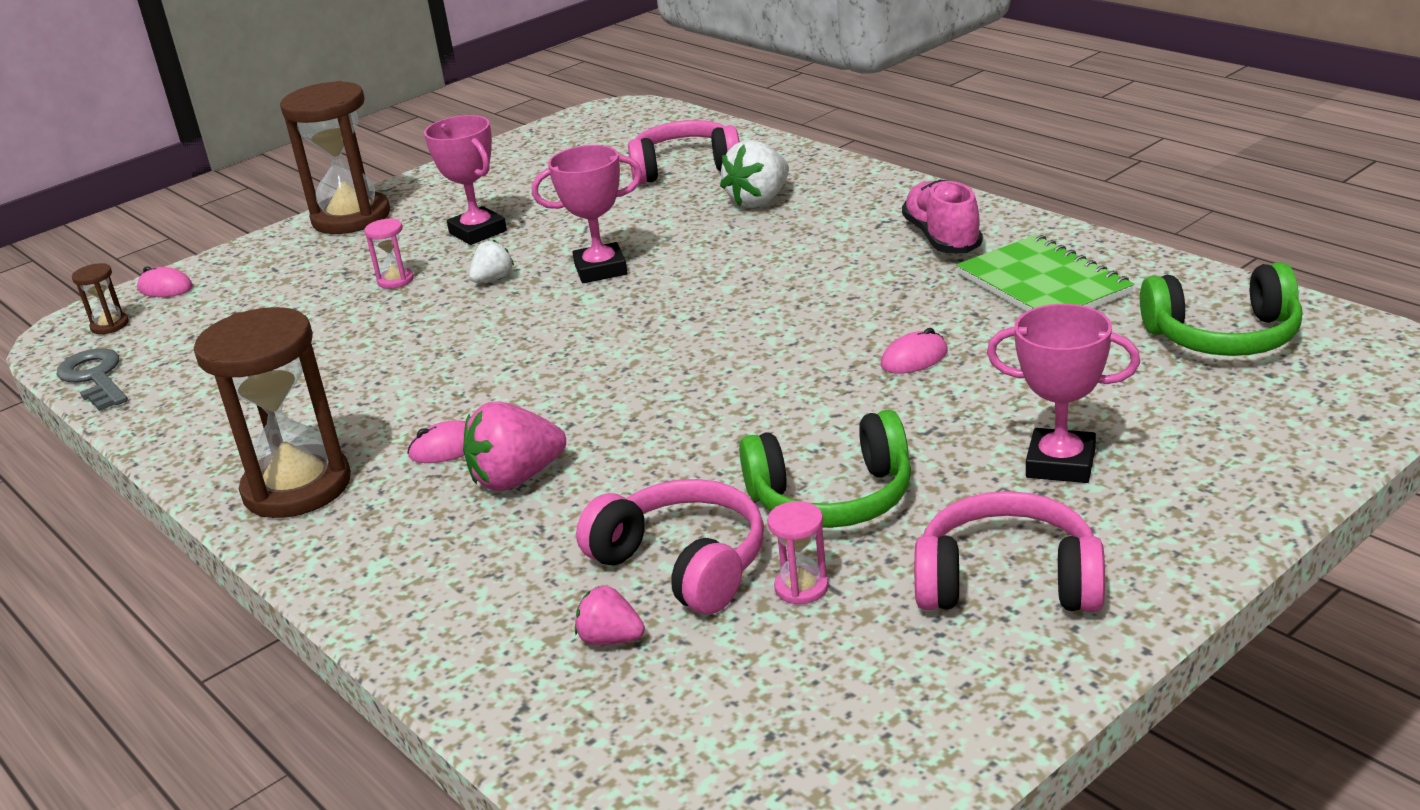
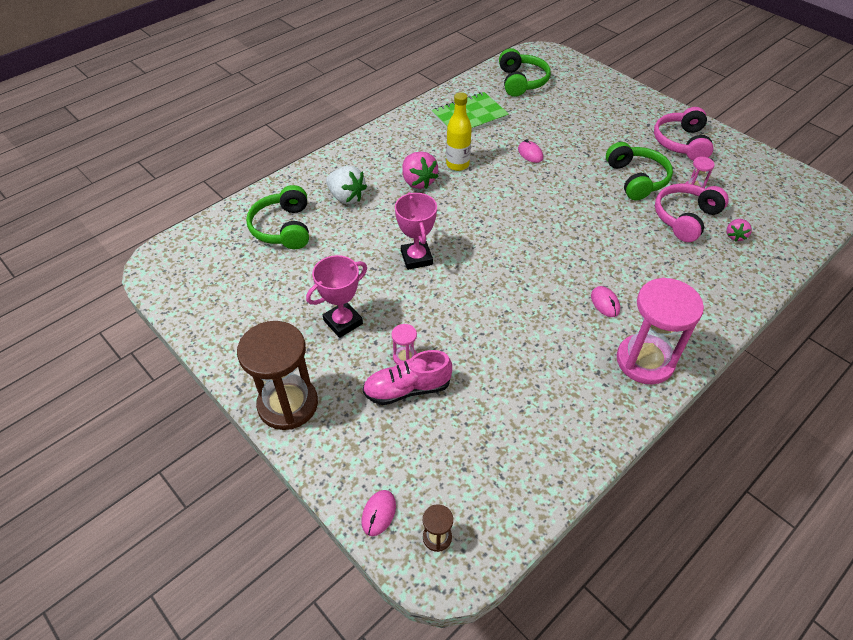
camera: 95 degrees left, 20 degrees up
(95, 378) = (519, 518): grey key -> none
(297, 487) = (645, 361): brown hourglass -> pink hourglass
(493, 279) = (416, 306): white strawberry -> none
(516, 478) = (630, 274): pink strawberry -> pink strawberry (418, 181)
(685, 168) = (283, 228): pink headphones -> green headphones
(863, 284) = (457, 164): none -> yellow bottle
(942, 238) = (415, 139): pink shoe -> pink shoe (407, 389)
(1060, 464) = (609, 125): pink trophy -> none

